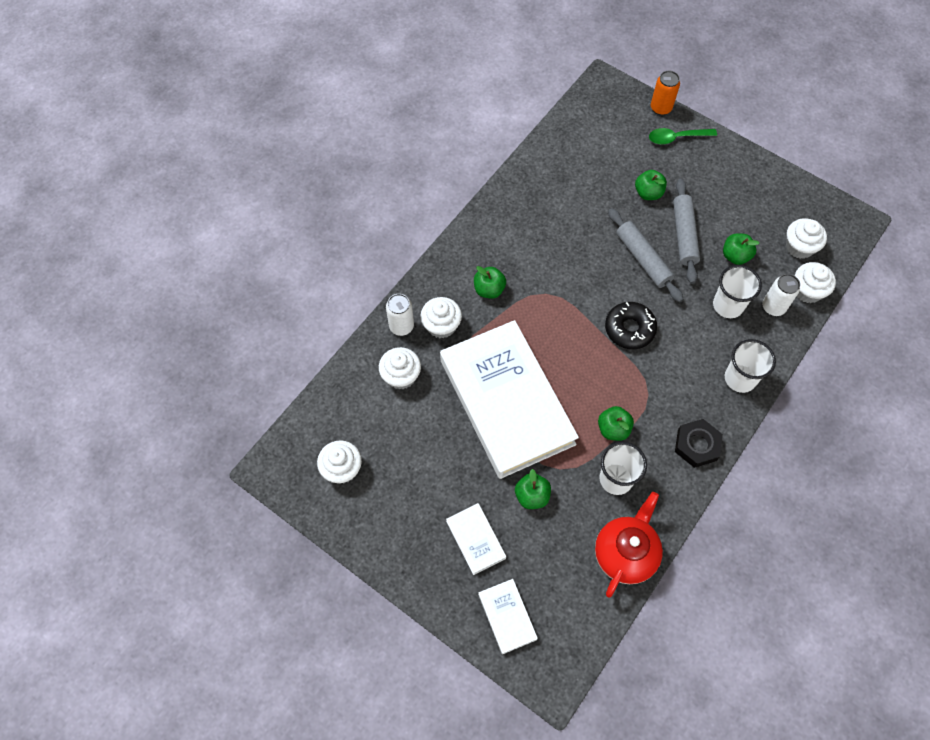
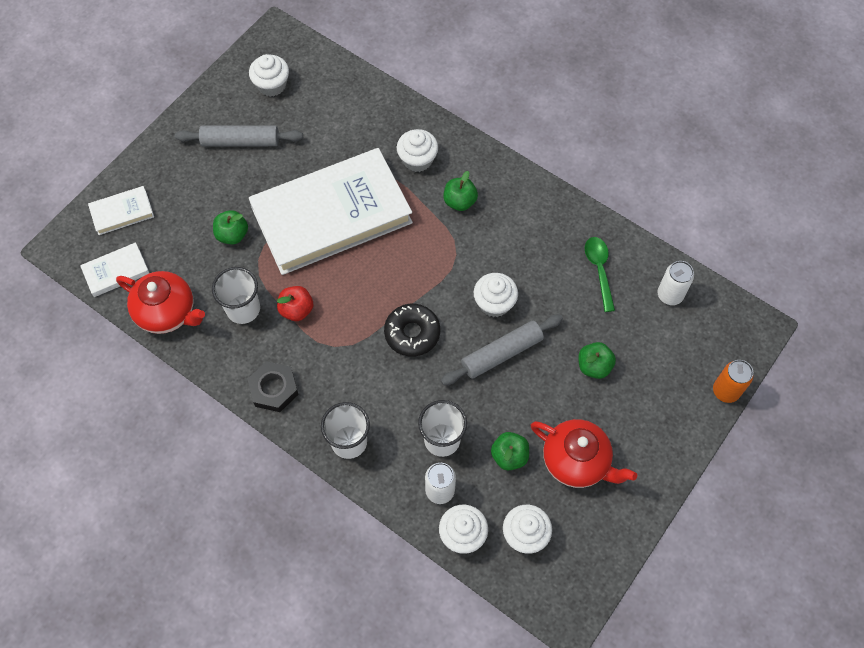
camera: 90 degrees right, 0 degrees up
(401, 326) = (417, 126): white can -> white can (670, 295)
(401, 376) = (363, 127): white cupcake -> white cupcake (494, 303)
(476, 539) = (195, 188): white book -> white book (116, 271)
(613, 429) = (296, 310): green apple -> red apple
(676, 138) = (680, 406): green spoon -> green spoon (599, 270)
(684, 235) = (536, 401): grey rolling pin -> grey rolling pin (240, 142)
(733, 209) = (576, 461): none -> red teapot

